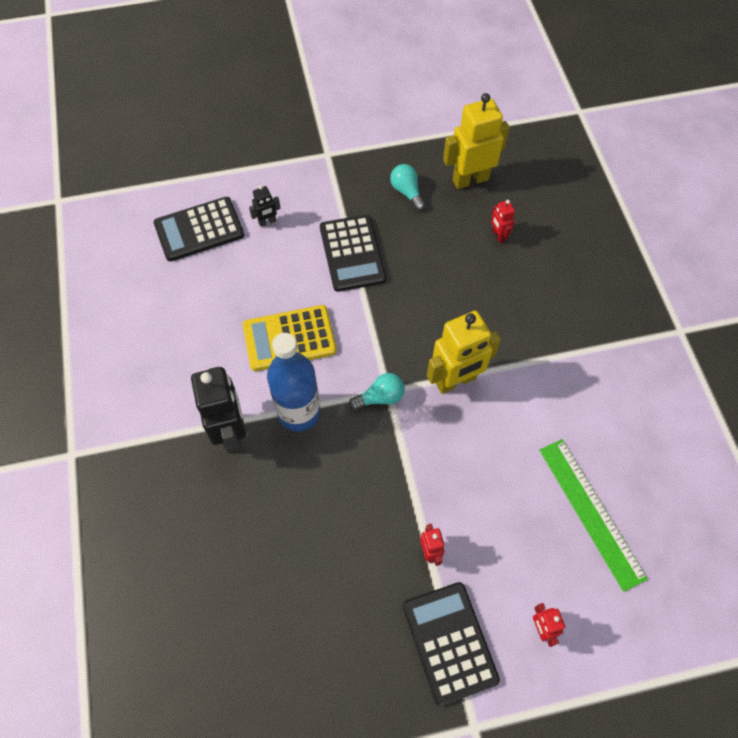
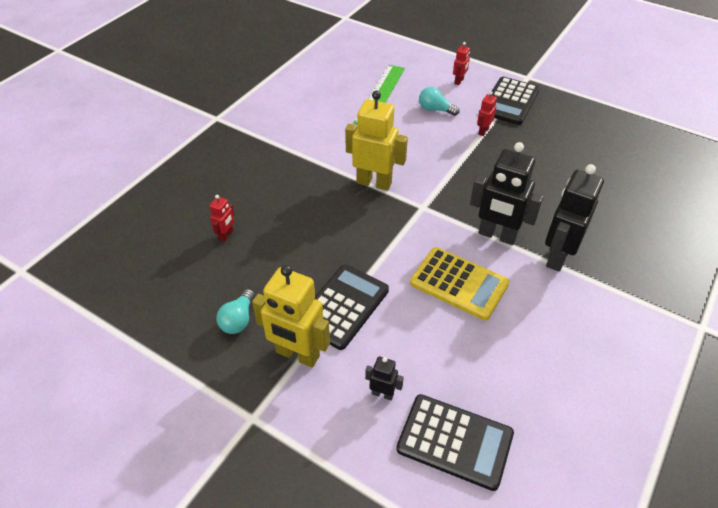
camera: 135 degrees left, 15 degrees down
(299, 412) = (497, 235): blue bottle -> black robot
(380, 397) = (432, 206): turquoise light bulb -> turquoise light bulb (435, 109)
(470, 179) = (180, 288): yellow robot -> yellow robot (297, 355)

